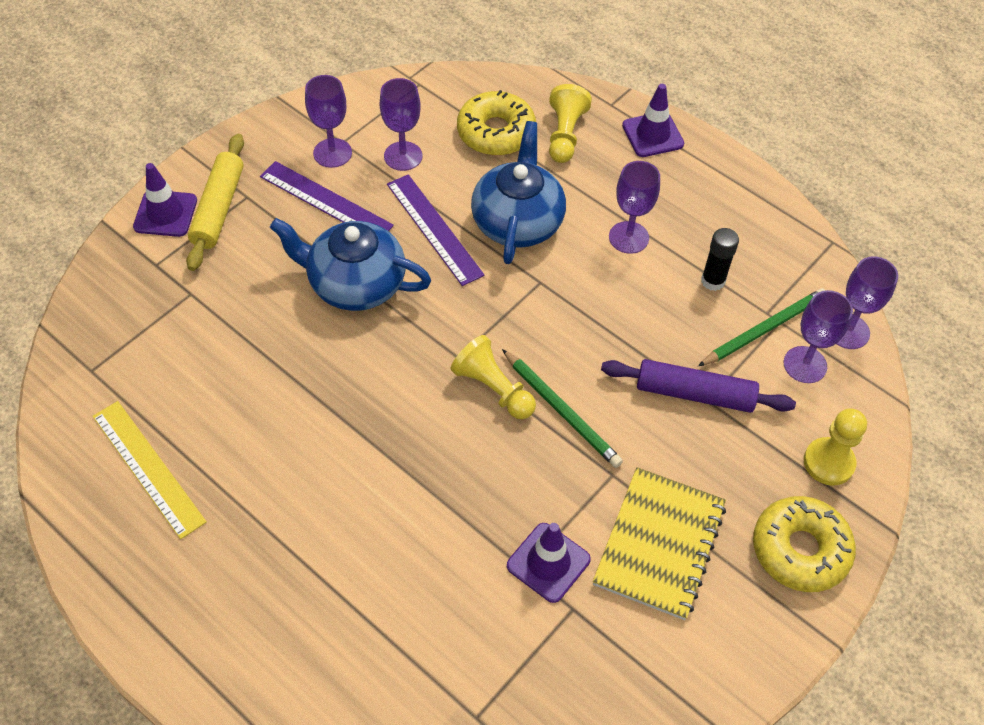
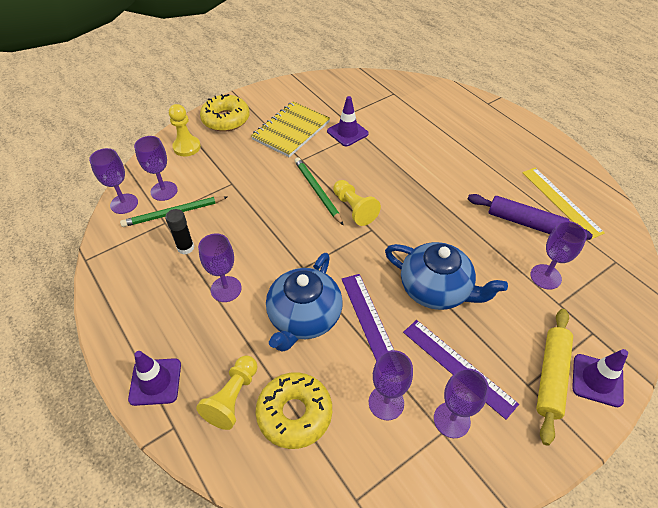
camera: 165 degrees left, 5 degrees down
(201, 328) = (545, 277): none -> purple goblet
(694, 393) = (237, 187): purple rolling pin -> purple rolling pin (524, 223)

